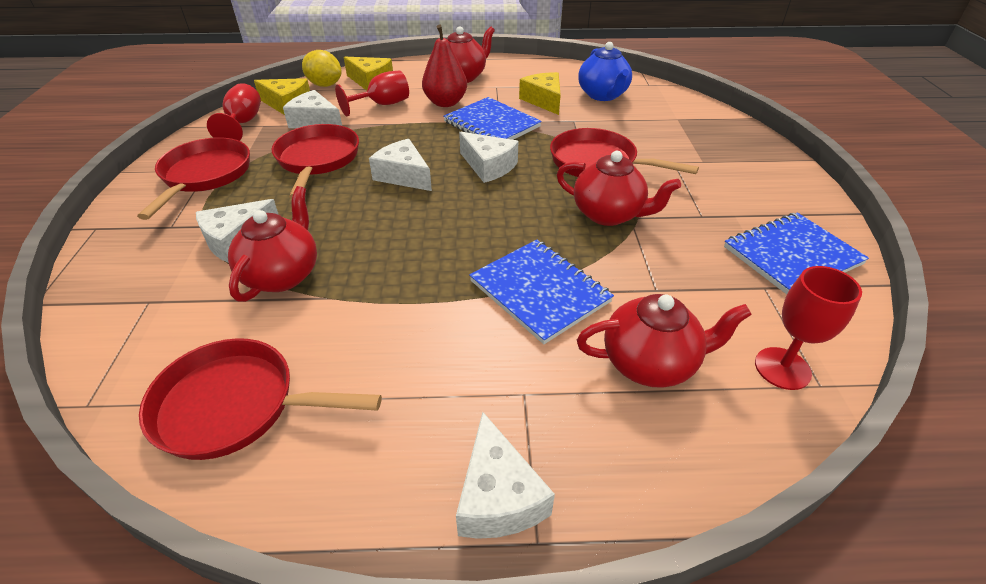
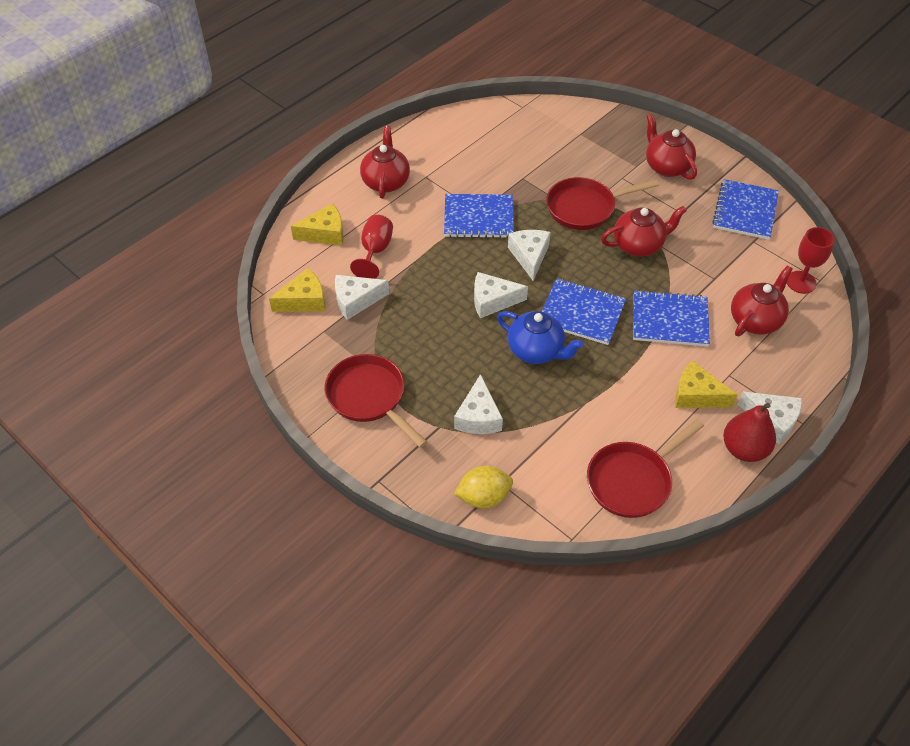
camera: 45 degrees left, 10 degrees up
(243, 123) = (305, 340): red goblet -> none
(282, 275) = (540, 413): red teapot -> red teapot (666, 166)
(317, 160) = (419, 330): red pan -> none
(325, 85) = (294, 261): yellow lemon -> yellow lemon (483, 497)
(445, 103) = (416, 218): red pear -> red pear (744, 449)
(460, 229) = (581, 313): none -> blue notebook
(488, 166) = (529, 256): white cheese -> white cheese turned 90 degrees counterclockwise
(544, 100) = (478, 170): yellow cheese -> yellow cheese (696, 395)
(603, 95) = (508, 139): blue teapot -> blue teapot (536, 350)

